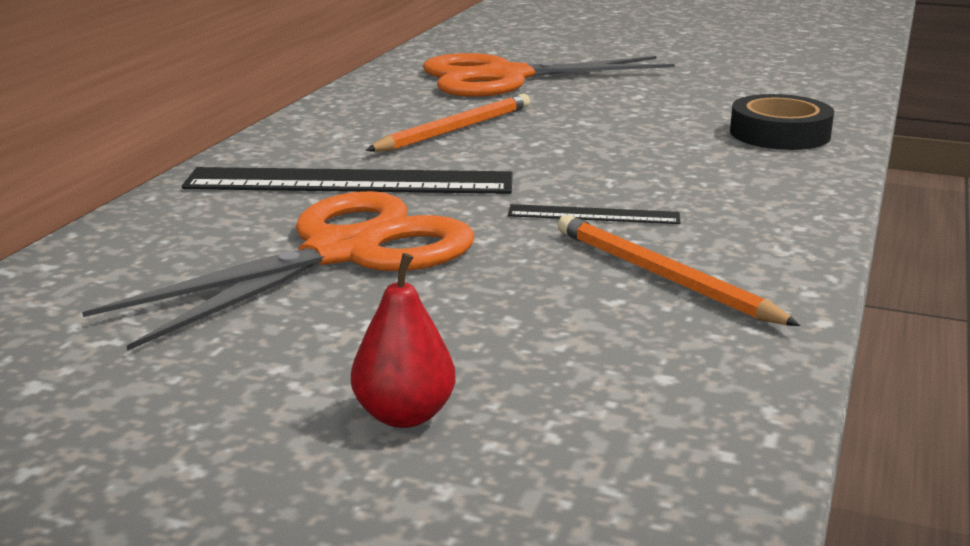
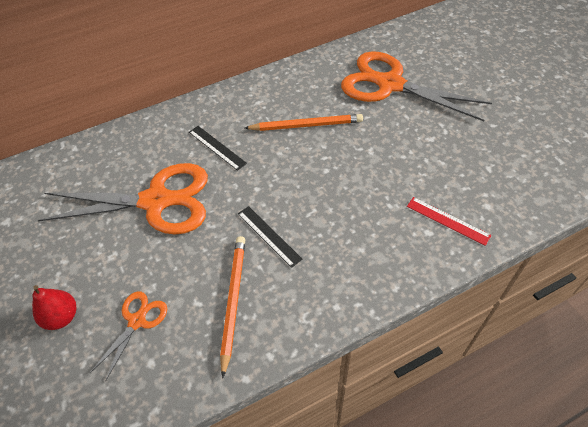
camera: 45 degrees right, 30 degrees up
(349, 182) = (217, 147): black ruler -> black ruler, size x0.49
(555, 355) = (137, 321): none -> orange scissors
(779, 134) = (448, 220): black tape -> red ruler

